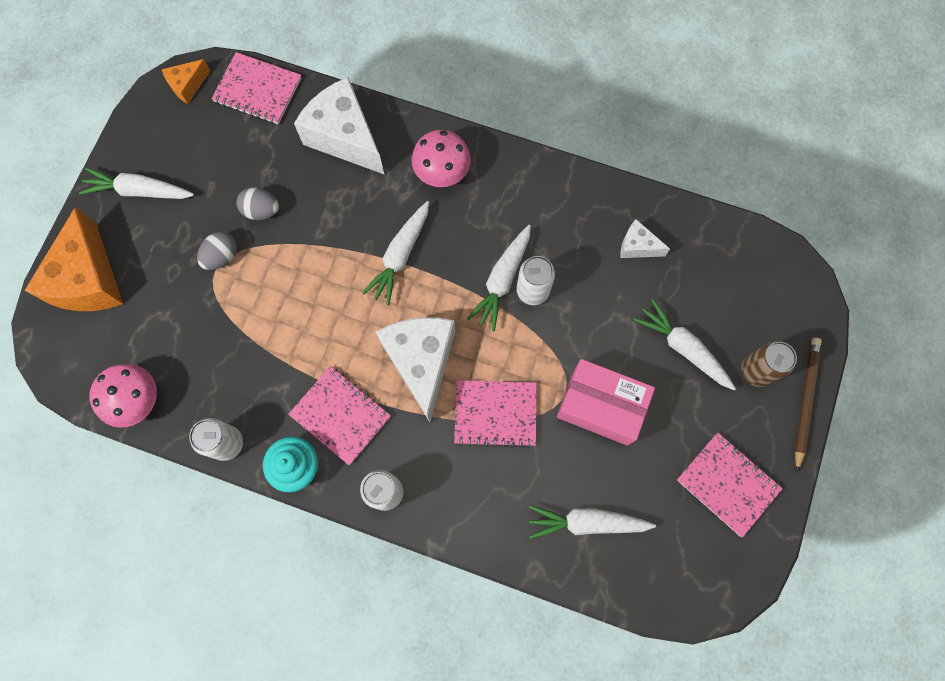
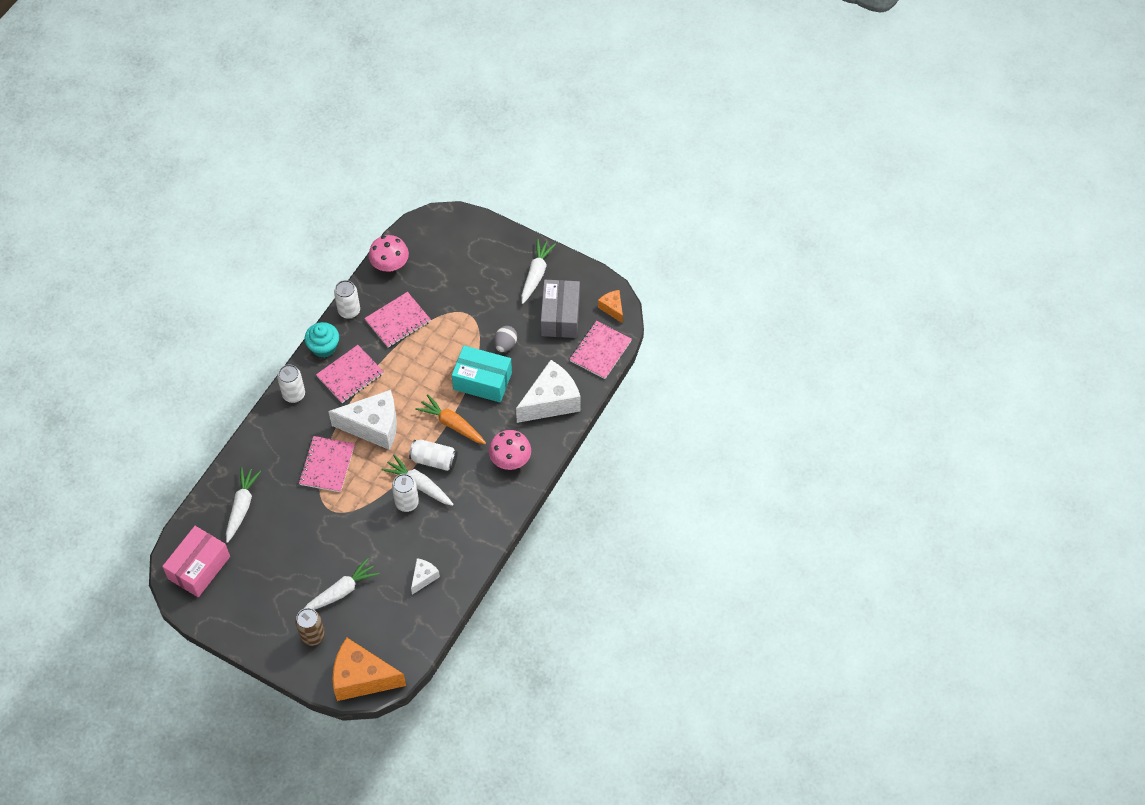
camera: 100 degrees right, 15 degrees down
(89, 279) = (478, 243): orange cheese -> orange cheese (362, 678)
(207, 148) = (560, 316): none -> grey box
(222, 256) = (476, 318): grey egg -> none
(325, 229) = (482, 381): none -> turquoise box
(400, 255) = (452, 424): white carrot -> orange carrot
(460, 269) = (434, 460): none -> white can
(600, 406) = (314, 530): pink box -> pink box (199, 567)
(727, 484) = (241, 598): pink notebook -> pink notebook (398, 321)
(805, 401) = (282, 662): brown pencil -> none

